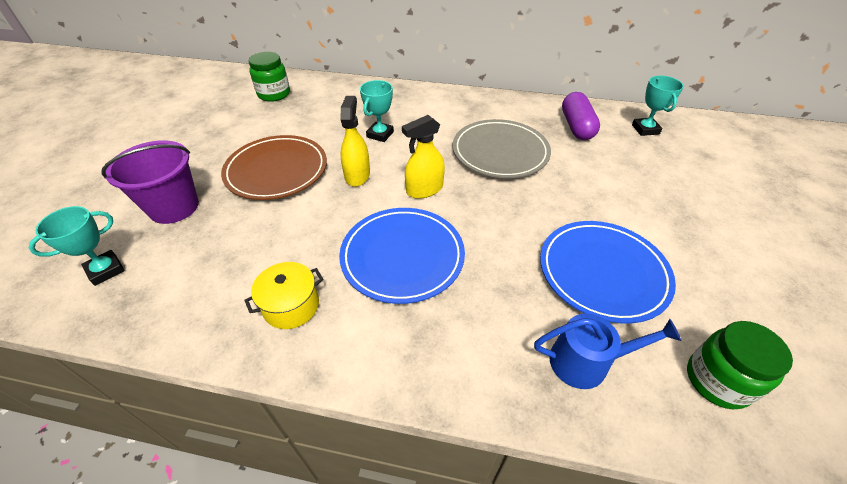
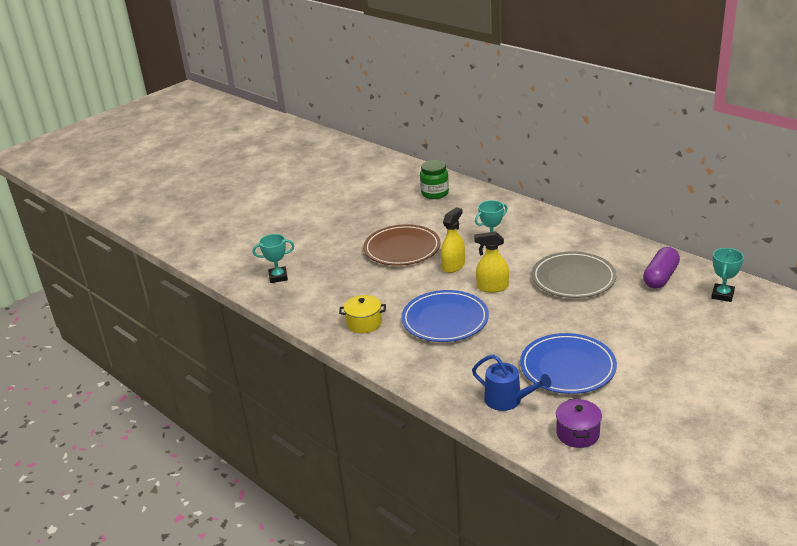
camera: 35 degrees right, 15 degrees down
(174, 207) = (328, 254): purple bucket -> none
(717, 380) = (577, 434): green jar -> purple pot

